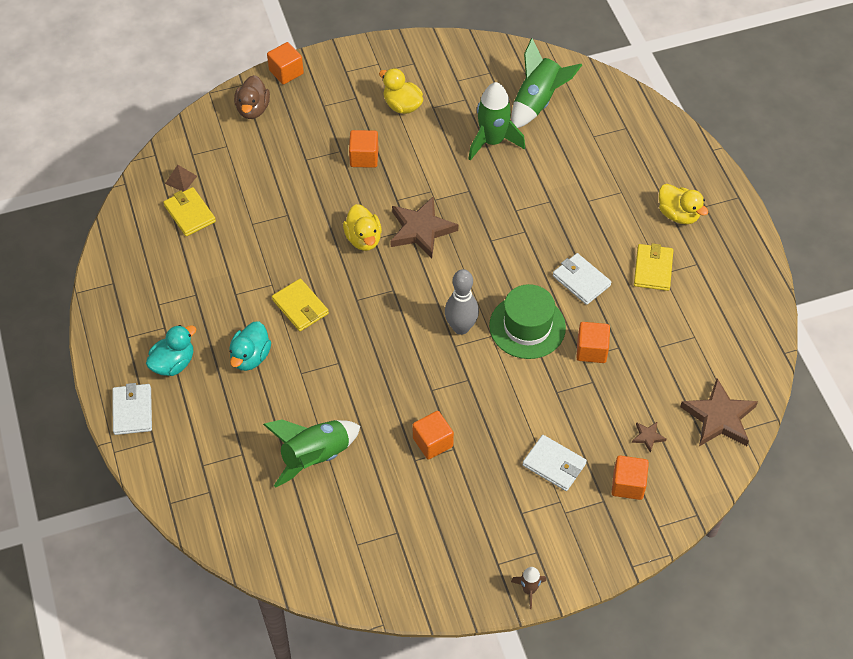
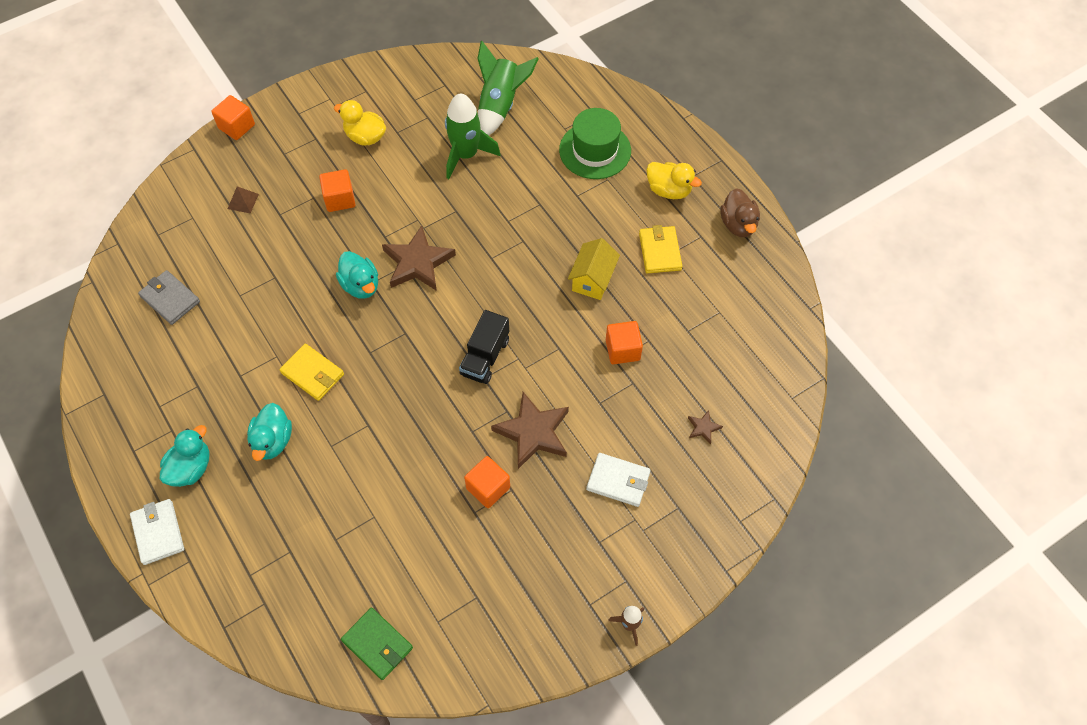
camera: 15 degrees left, 5 degrees up
(181, 179) = (152, 264): brown pyramid -> brown pyramid (243, 201)
(190, 214) = (170, 299): yellow wallet -> grey wallet
(253, 109) = (211, 173): brown duck -> brown duck (738, 224)
(299, 550) = (377, 644): none -> green wallet
(315, 456) = (369, 535): green rocket -> none
(363, 239) = (361, 285): yellow duck -> turquoise duck
(461, 327) = (485, 357): grey bowling pin -> black truck
(527, 326) = (552, 340): green hat -> green hat (595, 150)
(581, 281) = (593, 279): white wallet -> yellow house
(628, 484) = (697, 484): orange cube -> none
(719, 417) = (767, 390): brown star -> brown star (533, 432)

